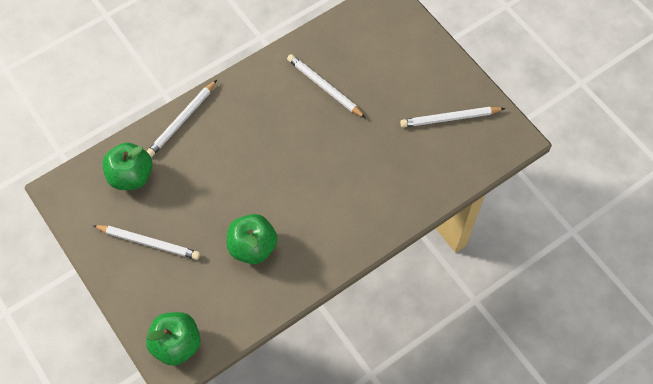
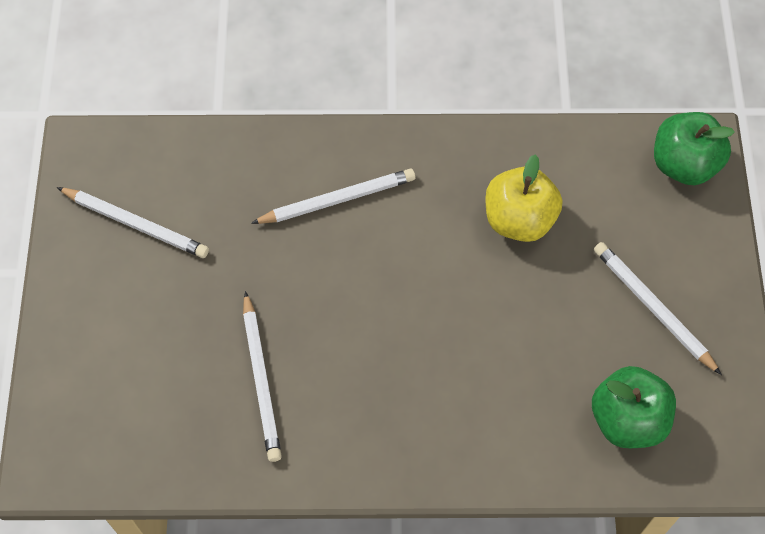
camera: 145 degrees left, 0 degrees up
(182, 120) = (503, 462): white pencil -> white pencil (337, 199)
(252, 247) = (519, 219): green apple -> yellow apple

